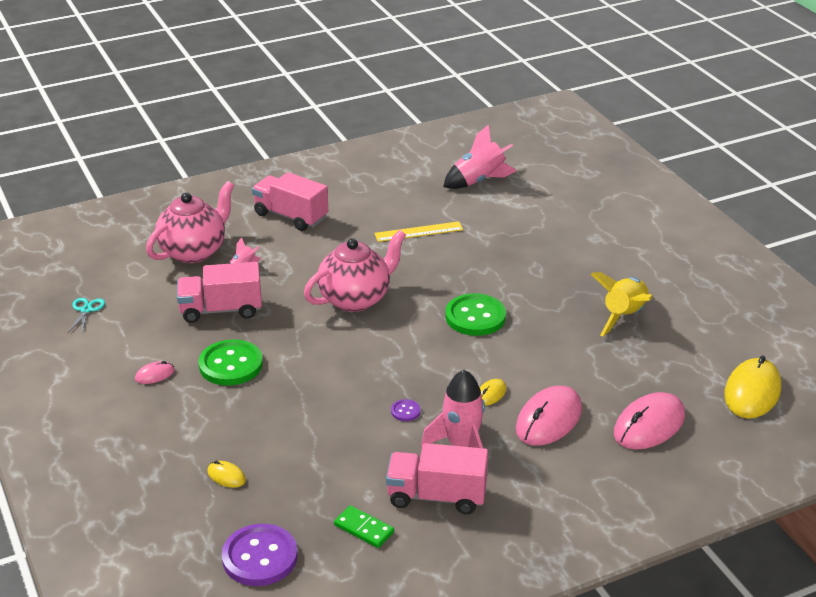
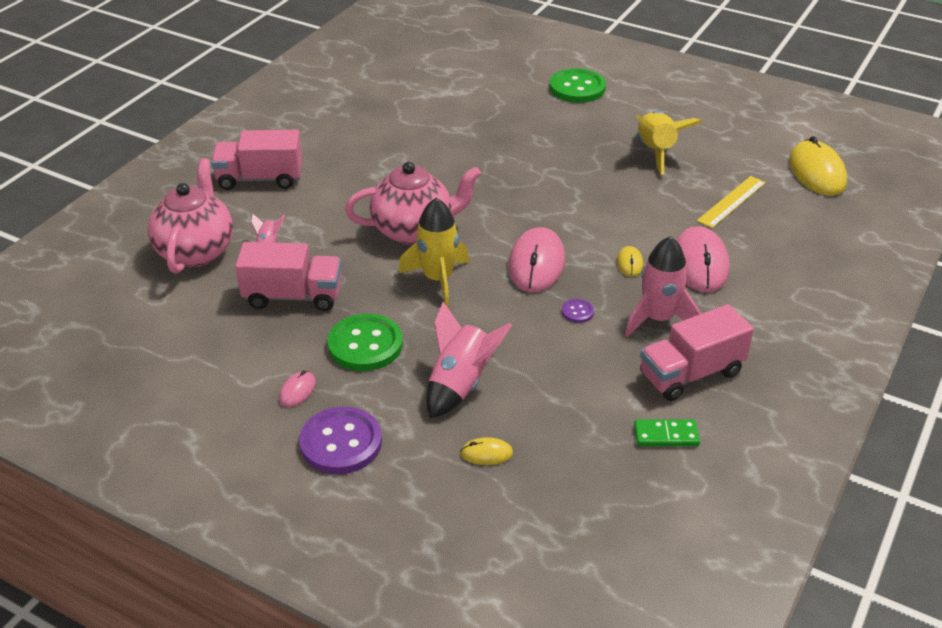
camera: 35 degrees left, 5 degrees up
(86, 310) = (143, 359): turquoise scissors -> none
(221, 310) = (293, 296): pink truck -> pink truck turned 135 degrees counterclockwise
(260, 557) = (608, 513): purple button -> purple button (341, 443)
(332, 342) = (438, 279): none -> yellow rocket
(356, 299) = (414, 230): pink teapot -> pink teapot turned 60 degrees clockwise
(418, 232) = (401, 147): yellow ruler -> yellow ruler (732, 201)
(475, 317) = (539, 202): green button -> green button (577, 88)
(479, 181) = (403, 83): pink rocket -> pink rocket (460, 384)
(649, 425) = (778, 232): pink mouse -> pink mouse (536, 264)

